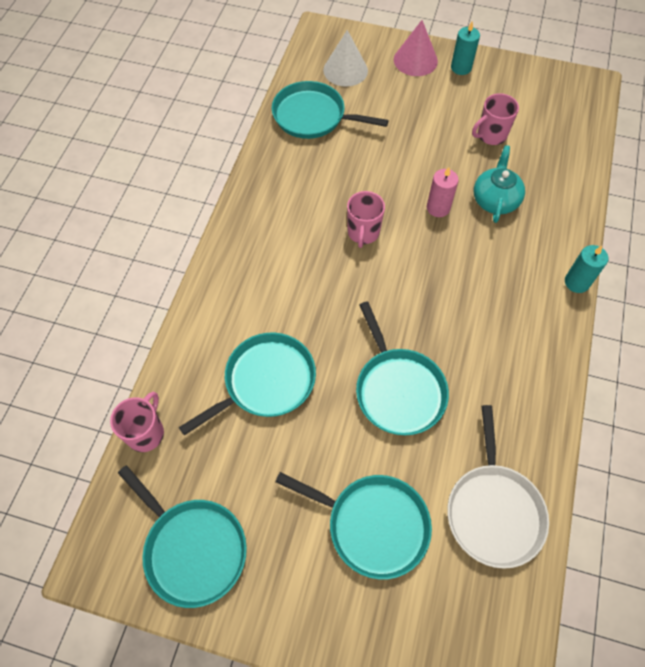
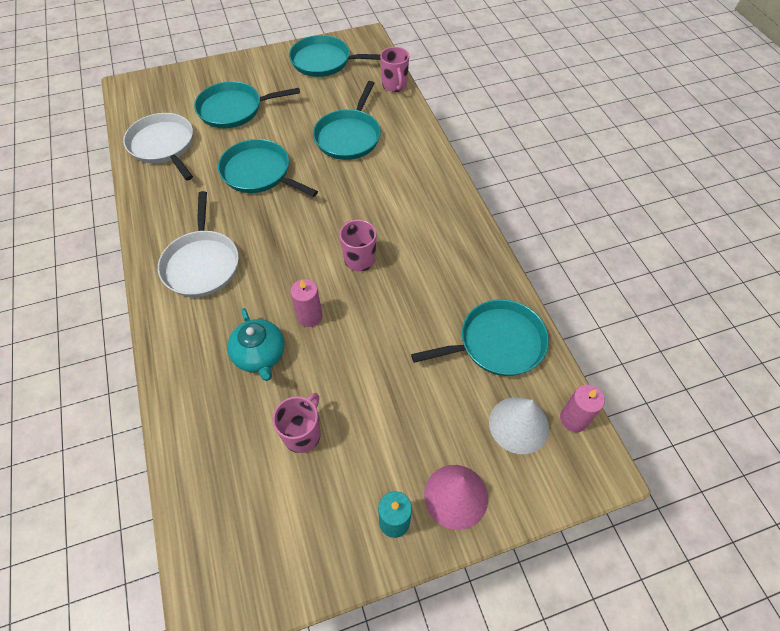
camera: 145 degrees right, 5 degrees down
(309, 56) = (573, 419): none -> pink candle
(510, 309) = (202, 263): none -> white pan
(577, 282) = (150, 316): turquoise candle -> none

